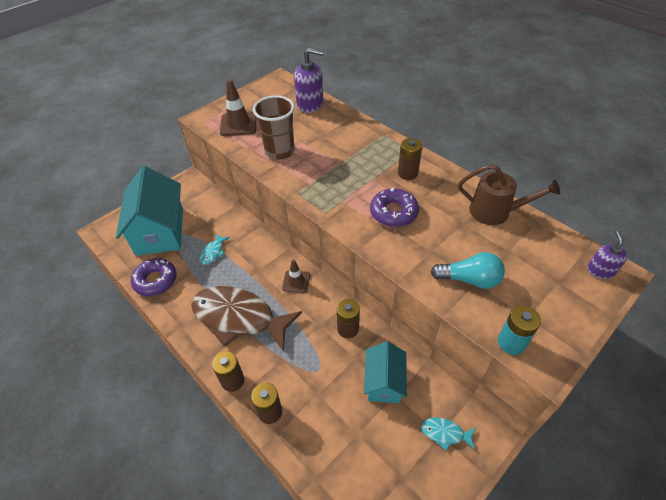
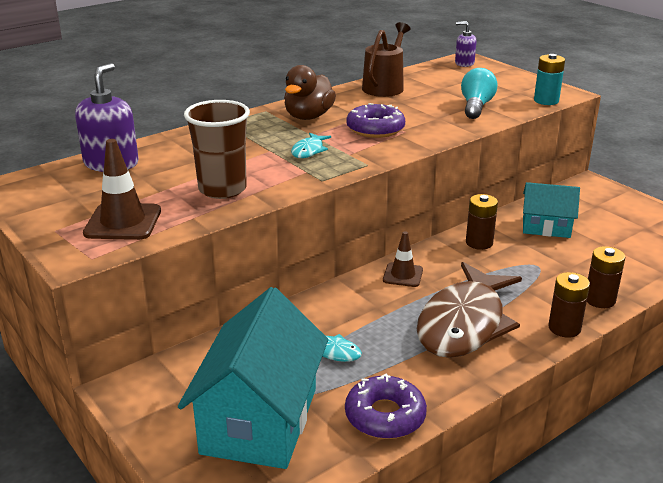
camera: 85 degrees left, 20 degrees down
(160, 231) = (259, 420): turquoise house -> turquoise house turned 75 degrees counterclockwise
(407, 173) = (308, 116): brown battery -> brown duck
(445, 433) = (594, 203): turquoise fish -> turquoise fish (309, 151)

